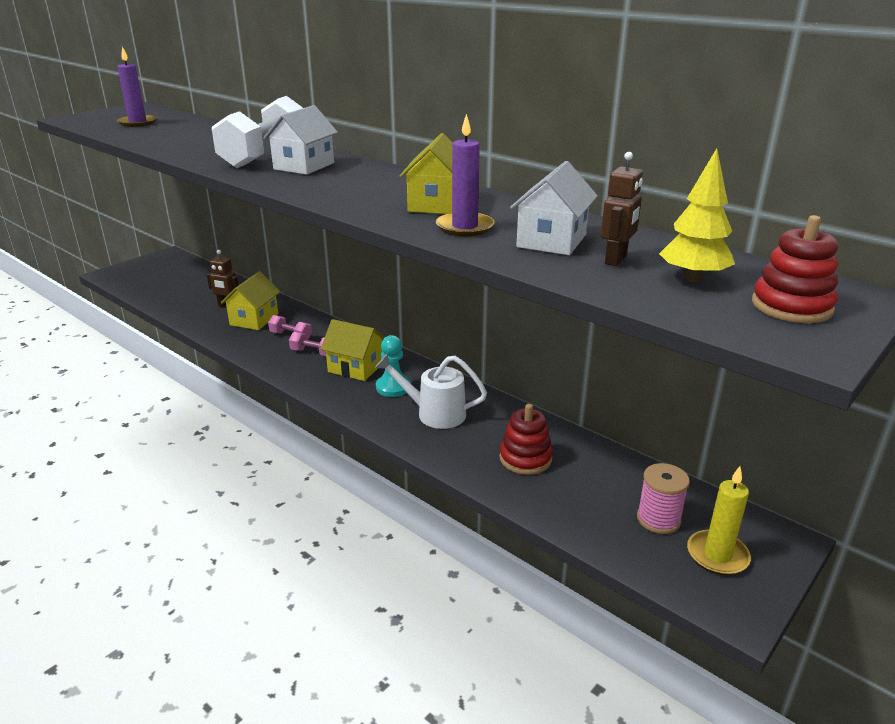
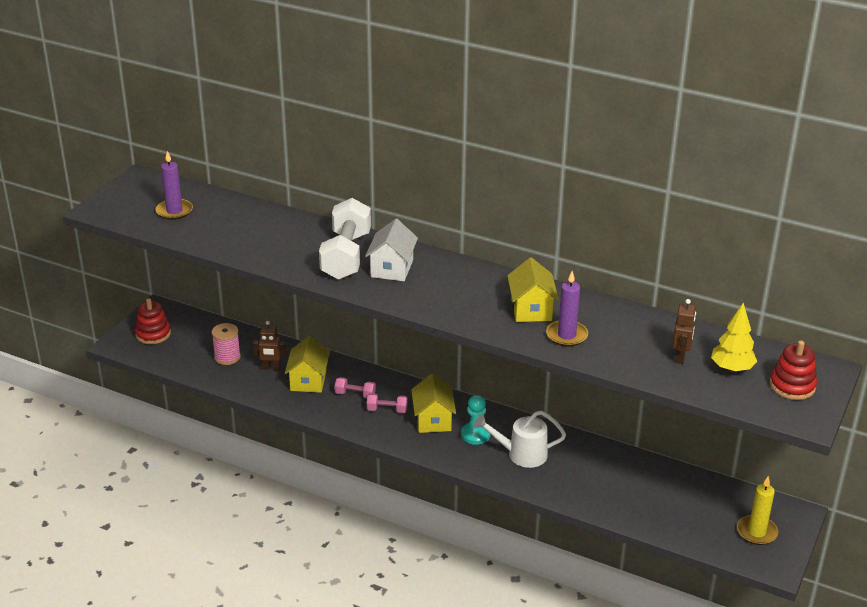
camera: 15 degrees left, 5 degrees up
(355, 368) = (433, 420): yellow house -> yellow house turned 75 degrees clockwise
(525, 458) = (607, 482): red stacking toy -> red stacking toy (153, 334)
(551, 241) = (632, 342): white house -> none
(658, 519) = (713, 513): pink spool -> pink spool (227, 357)

